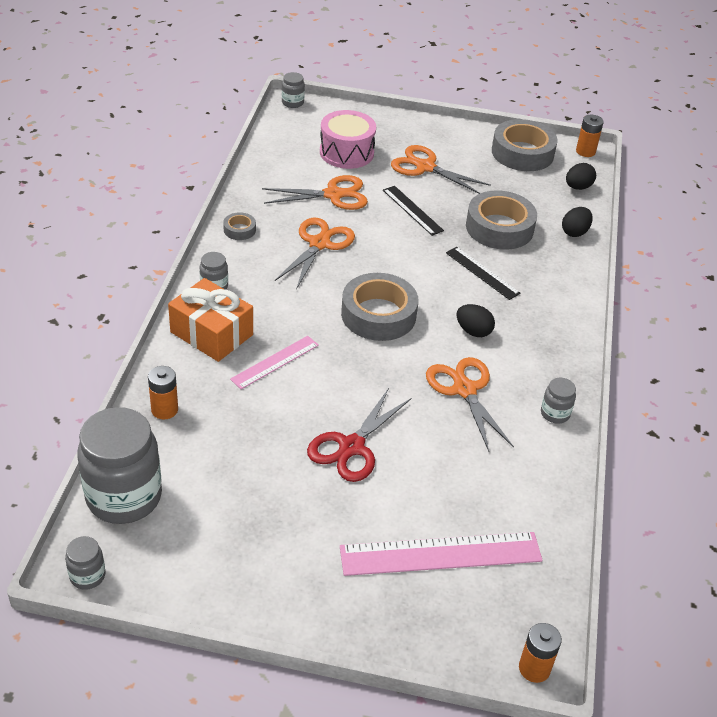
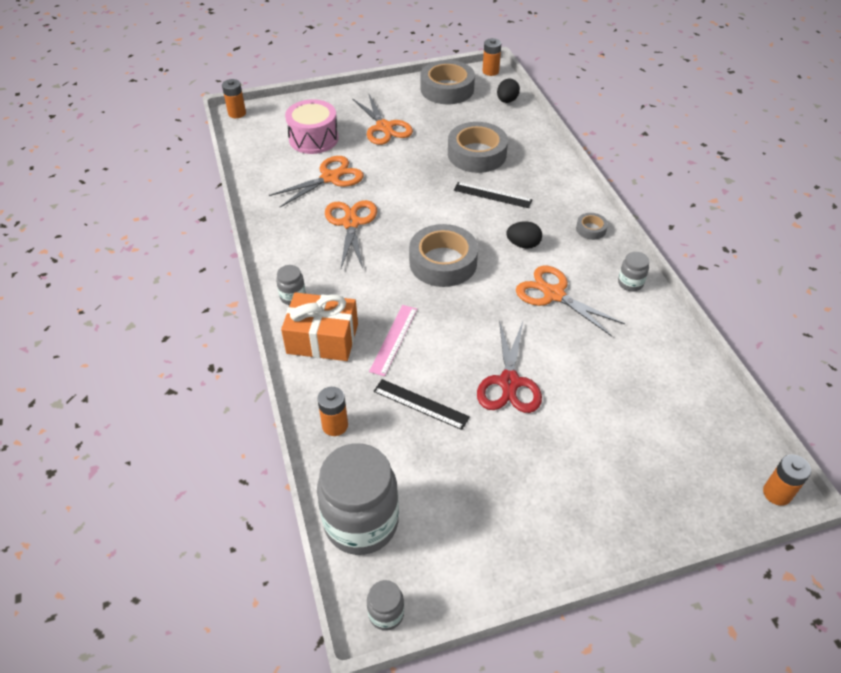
camera: 25 degrees left, 5 degrees up
(239, 230) = (276, 238): grey tape -> grey tape (591, 229)
(292, 103) = (237, 113): grey jar -> orange battery
(412, 210) = (402, 166): black ruler -> black ruler (420, 404)
(425, 167) = (384, 127): orange scissors -> orange scissors turned 120 degrees counterclockwise
(440, 554) = (642, 437): pink ruler -> none
(574, 232) = (532, 136): black egg -> none

